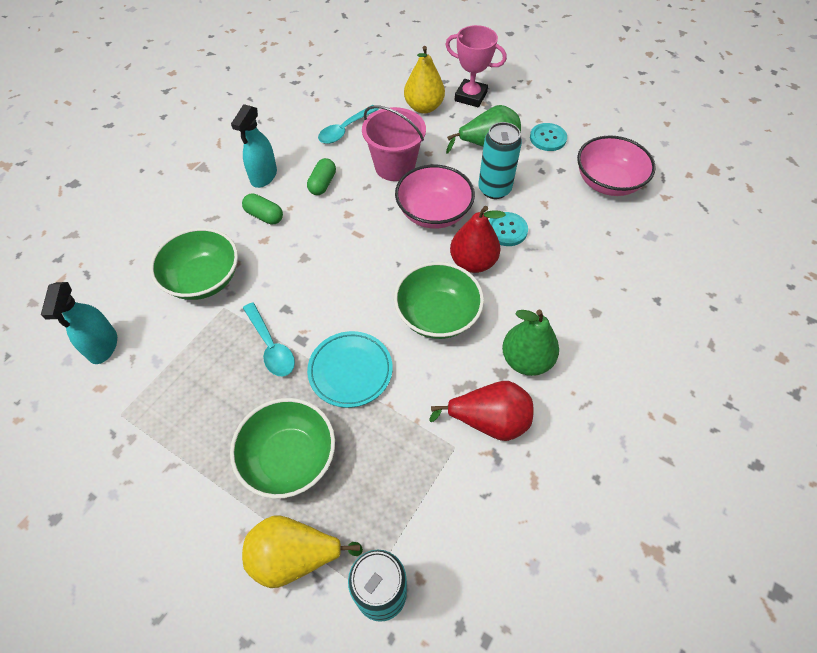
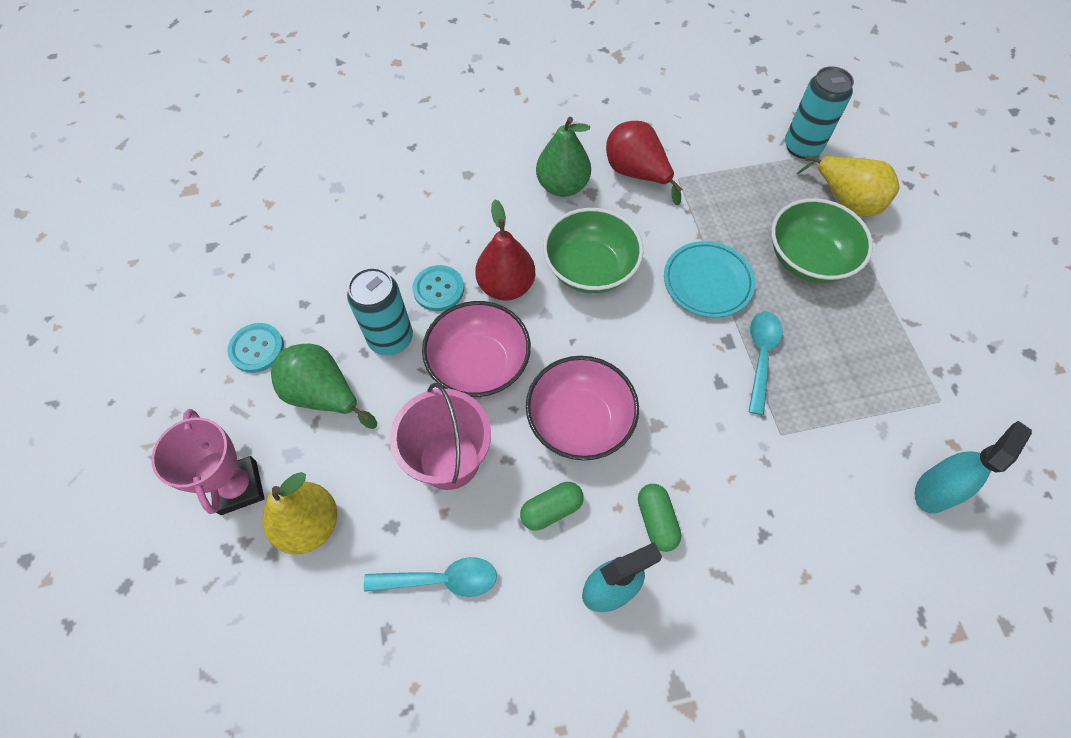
camera: 135 degrees left, 5 degrees up
(203, 279) = (783, 488): green bowl -> none
(608, 182) = (287, 255): pink bowl -> pink bowl (579, 421)

